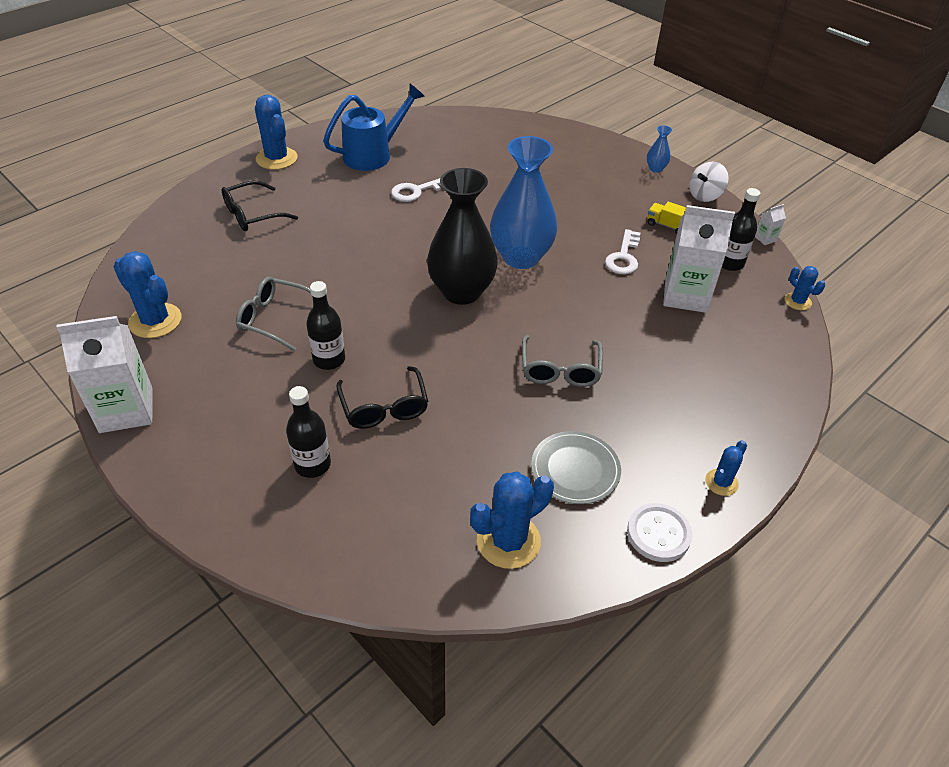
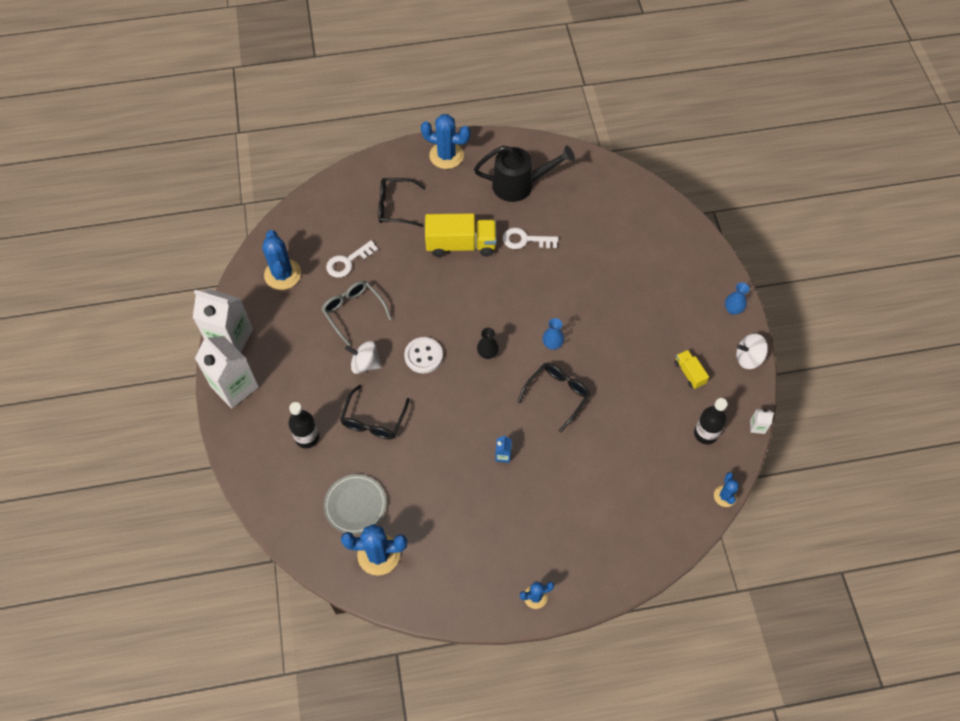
camera: 35 degrees right, 15 degrees up
(276, 158) = (446, 155): blue cactus -> blue cactus turned 75 degrees counterclockwise
(329, 360) = (365, 364): black bottle -> white spinning top
(353, 218) = (461, 245): none -> yellow truck
(373, 155) = (519, 185): blue watering can -> black watering can
(461, 292) = (487, 353): black vase -> black vase, size x0.41
(521, 257) = (552, 344): blue vase -> blue vase, size x0.41
(560, 370) = (503, 455): grey glasses -> blue carton
(565, 294) = (557, 395): none -> black glasses
(575, 469) = (453, 533): grey plate -> grey plate (355, 505)
(623, 257) = (628, 384): white key -> white key (348, 262)
(658, 534) = (467, 604): white button -> white button (423, 356)
(685, 295) = (644, 444): white carton -> white carton (234, 386)

